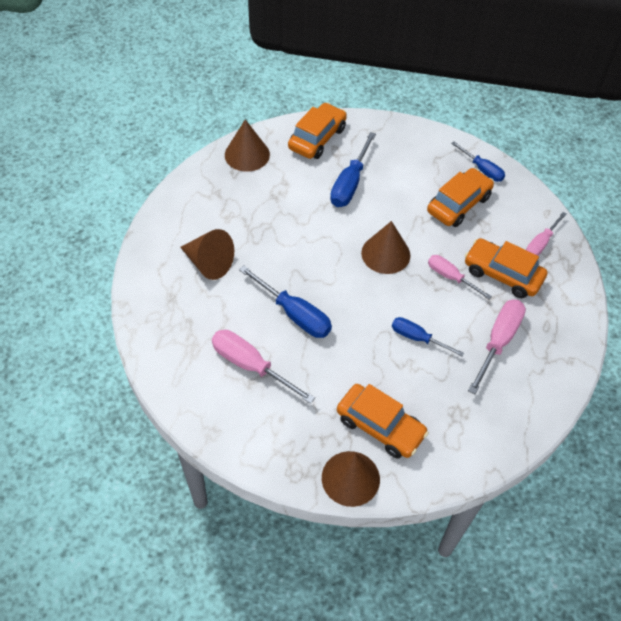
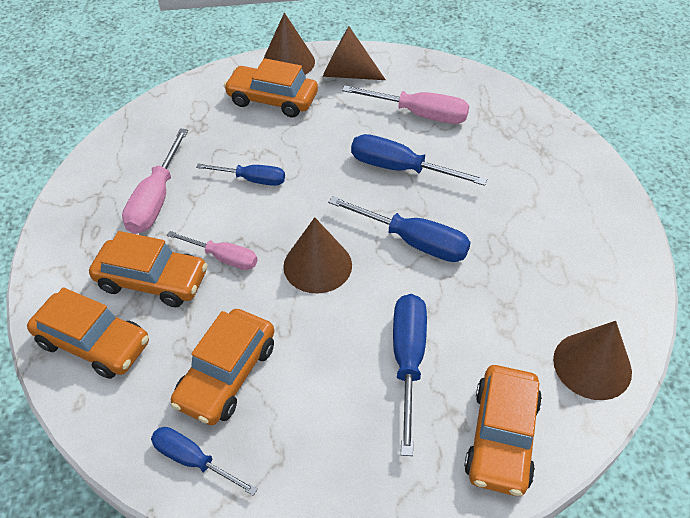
camera: 165 degrees right, 5 degrees down
(209, 263) = (530, 195): brown cone -> brown cone (347, 74)
(312, 252) = (413, 241): none -> blue screwdriver
(541, 243) = (94, 343): pink screwdriver -> orange car

